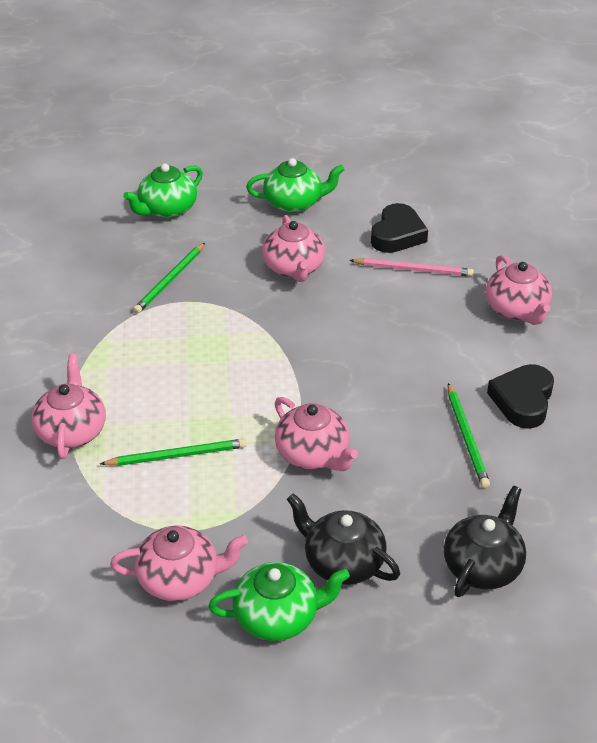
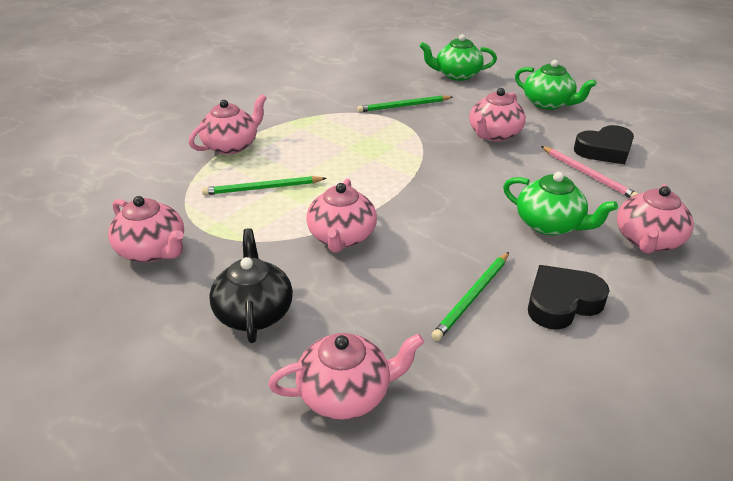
camera: 45 degrees right, 5 degrees down
(177, 455) = (262, 188): green pencil -> green pencil turned 135 degrees clockwise
(278, 617) = (163, 313): green teapot -> green teapot (550, 225)
(483, 566) = (346, 394): black teapot -> pink teapot

